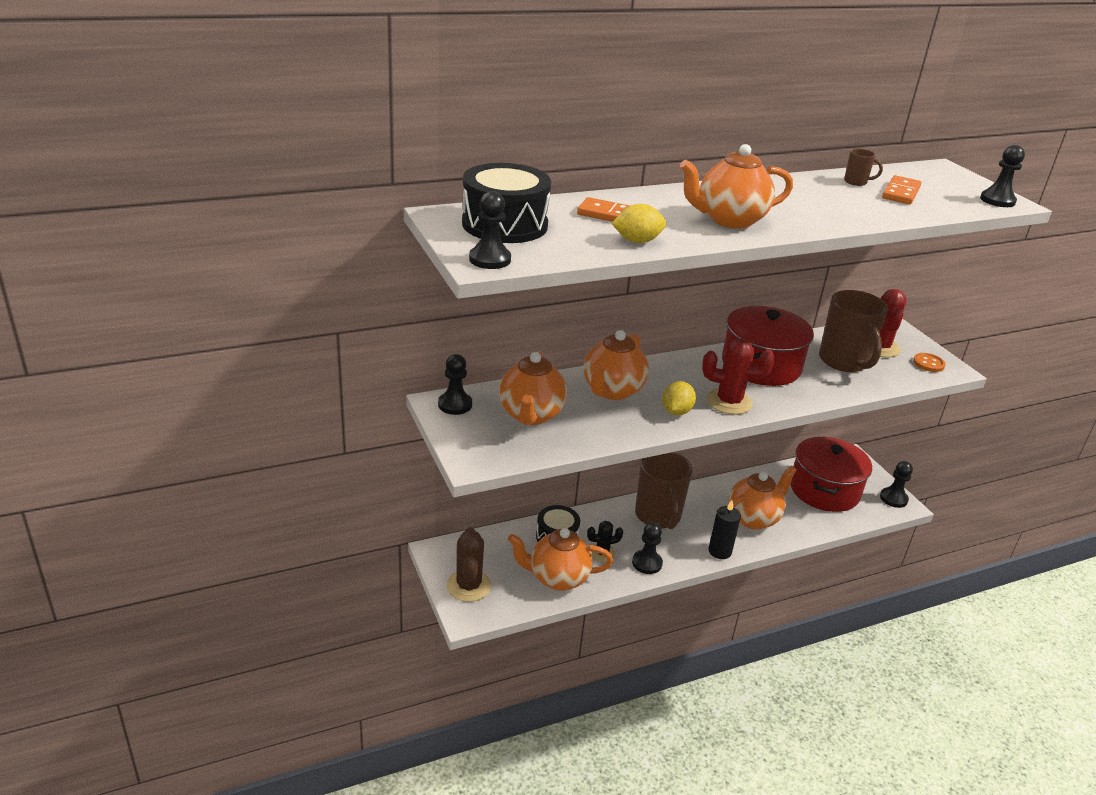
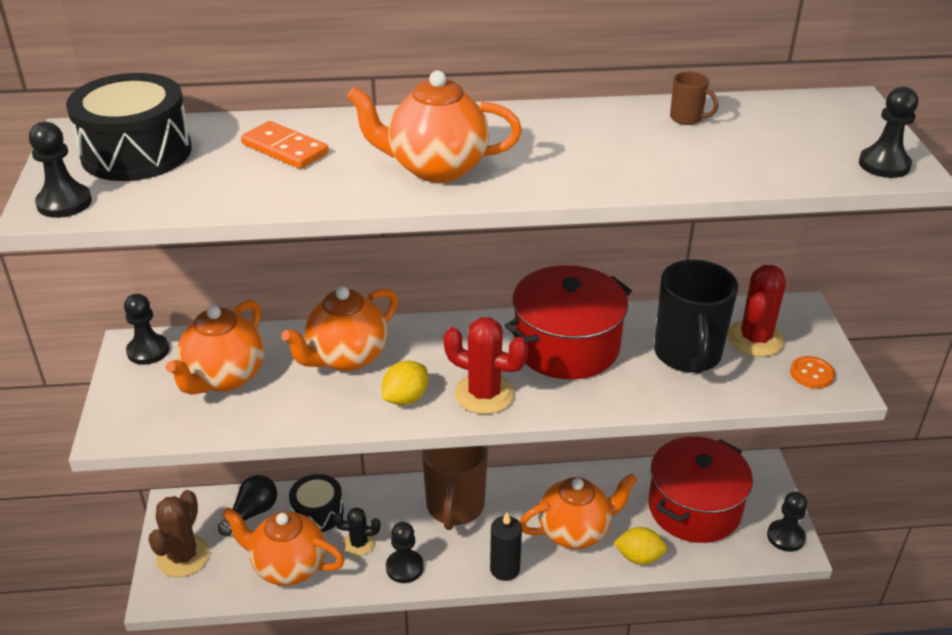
camera: 20 degrees right, 5 degrees up
(505, 545) = (252, 513): none -> black light bulb
(637, 241) = (276, 191): yellow lemon -> yellow lemon (639, 557)
(844, 362) = (687, 355): brown mug -> black mug
(900, 193) = (738, 141): orange domino -> none

